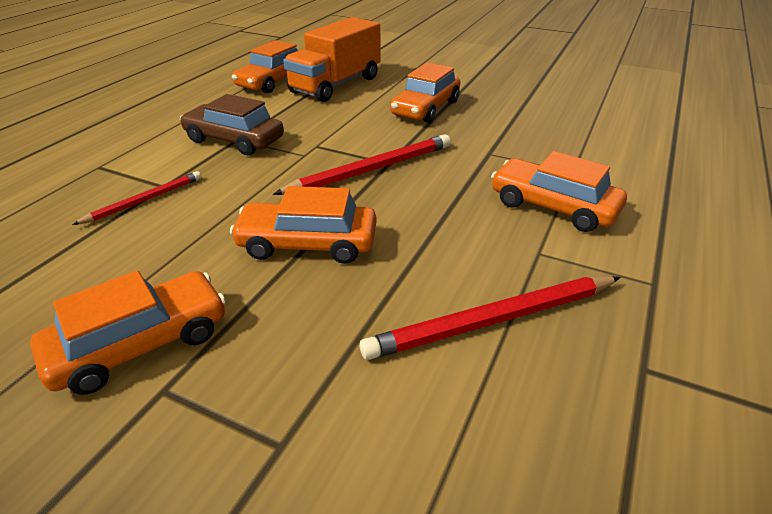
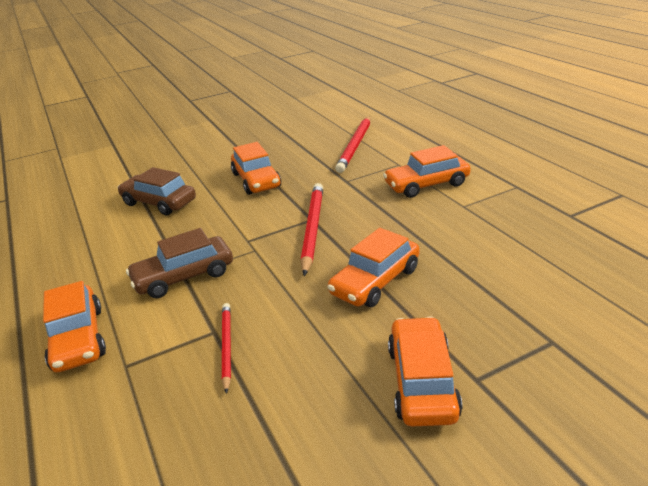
camera: 50 degrees left, 5 degrees down
(273, 82) = (101, 229): orange car -> orange car (78, 339)
(336, 85) = (159, 202): orange truck -> brown car
(493, 321) = (507, 241): red pencil -> red pencil (355, 146)

